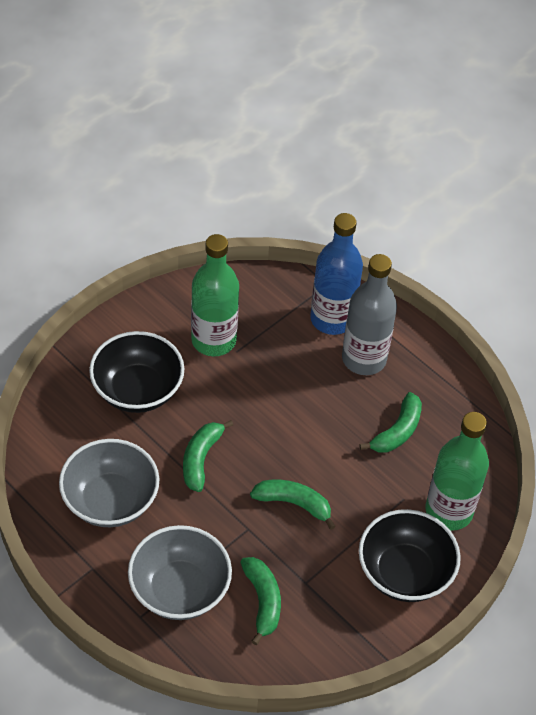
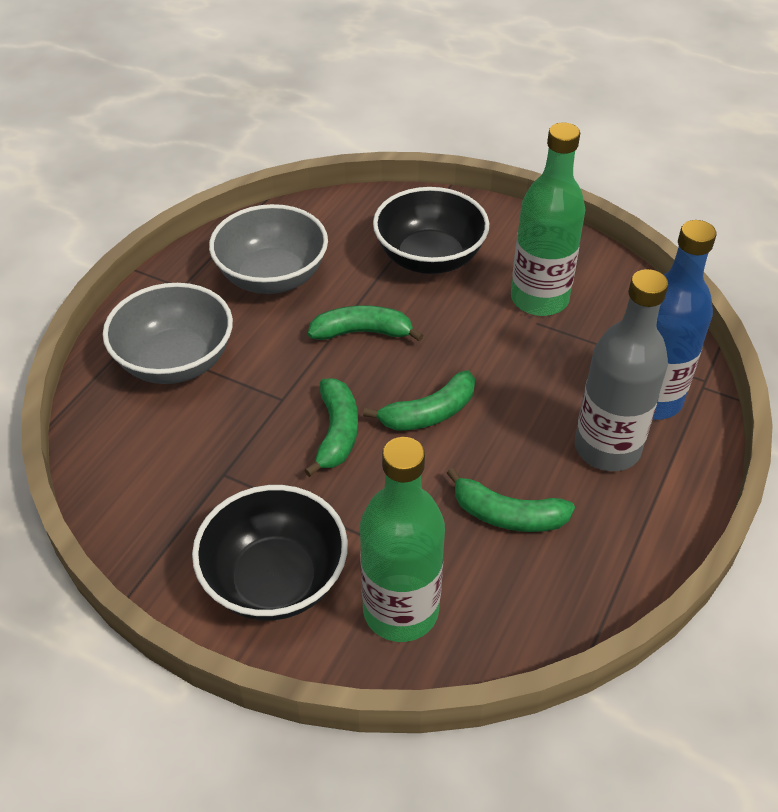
camera: 75 degrees right, 5 degrees down
(262, 601) = (183, 438): green banana -> green banana (429, 413)

